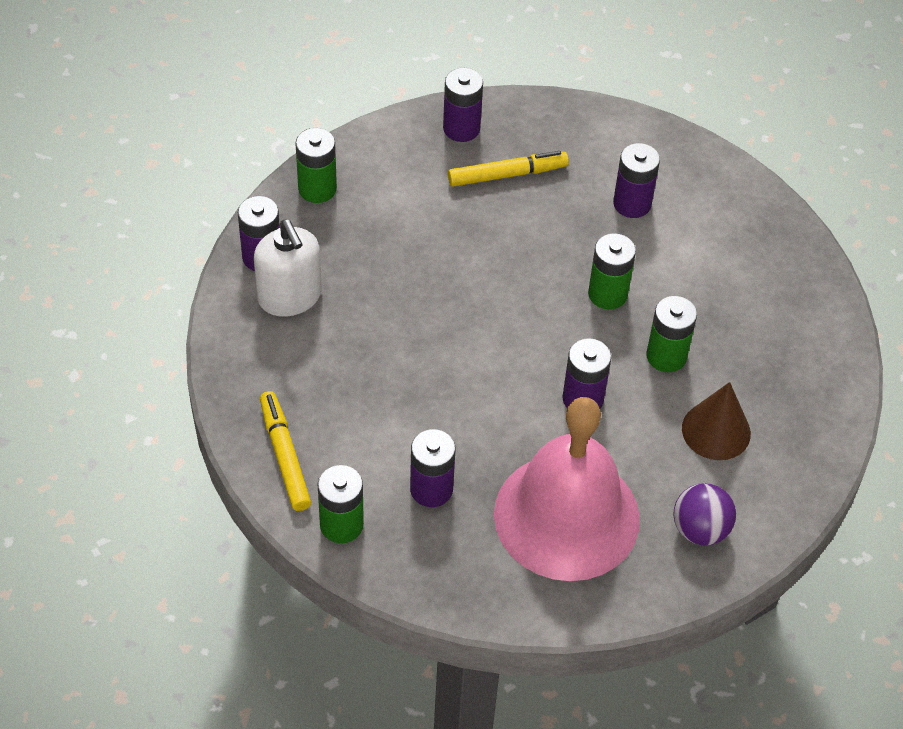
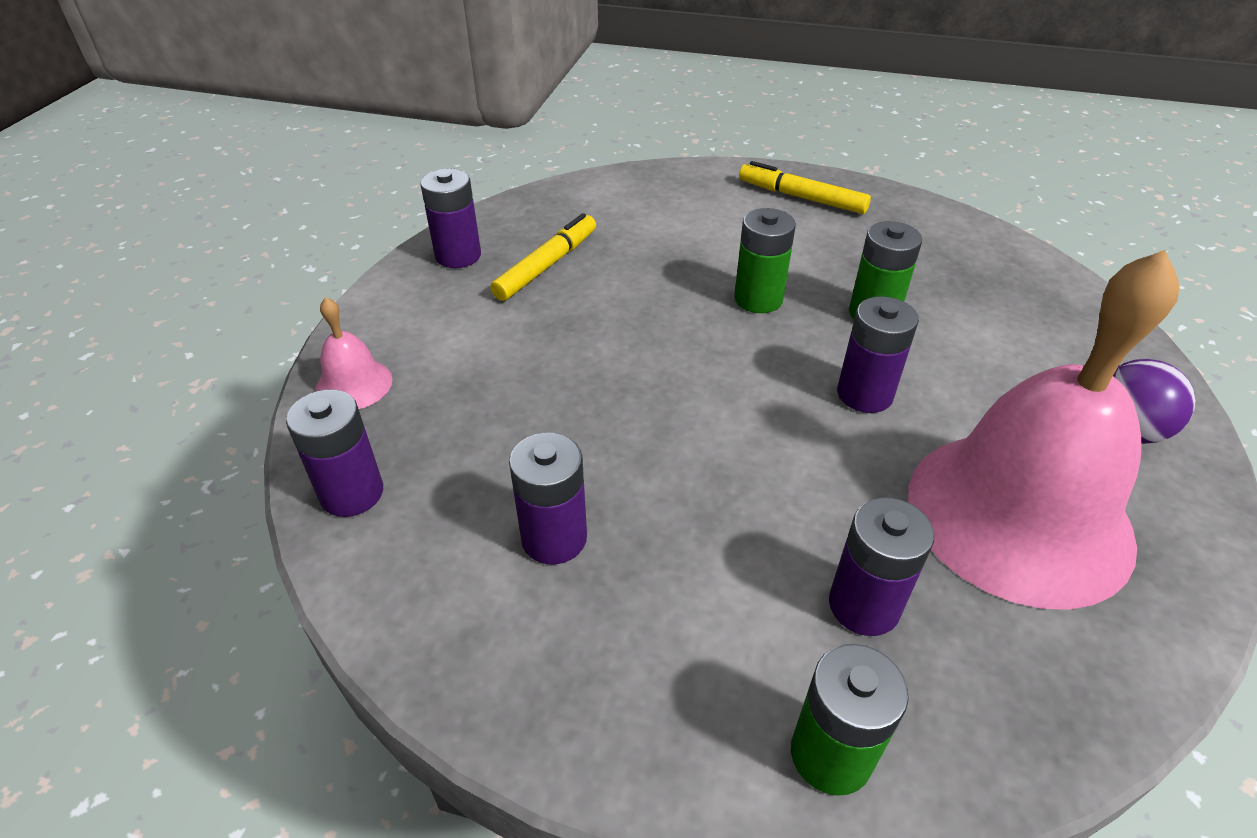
camera: 40 degrees left, 10 degrees down
(284, 456) = (647, 723): yellow marker -> yellow marker (802, 198)
(290, 297) = (436, 513): white soap dispenser -> none
(317, 189) = (354, 384): green battery -> pink bell
(632, 204) = (682, 228): purple battery -> purple battery (554, 538)
(716, 431) = (998, 341): brown cone -> none

